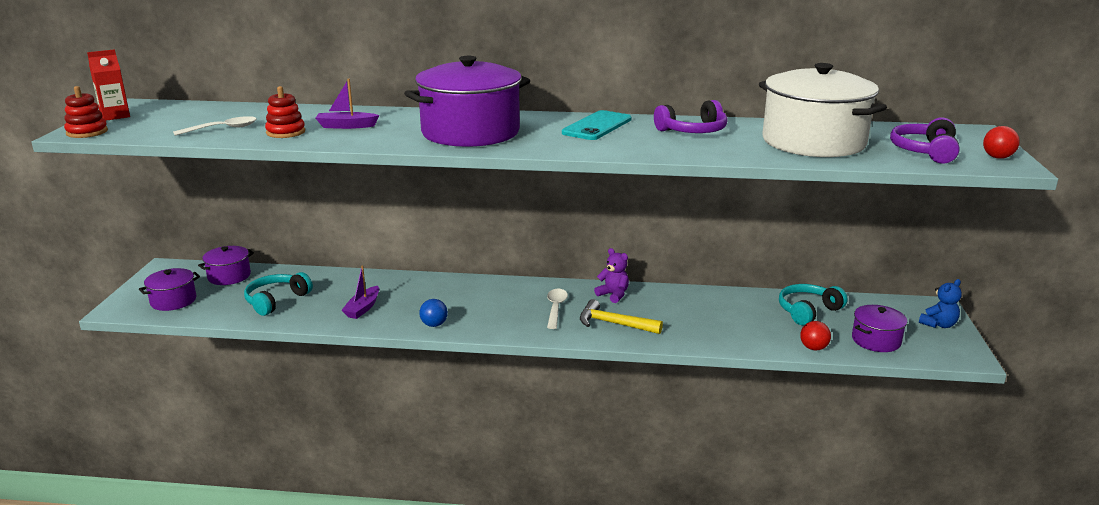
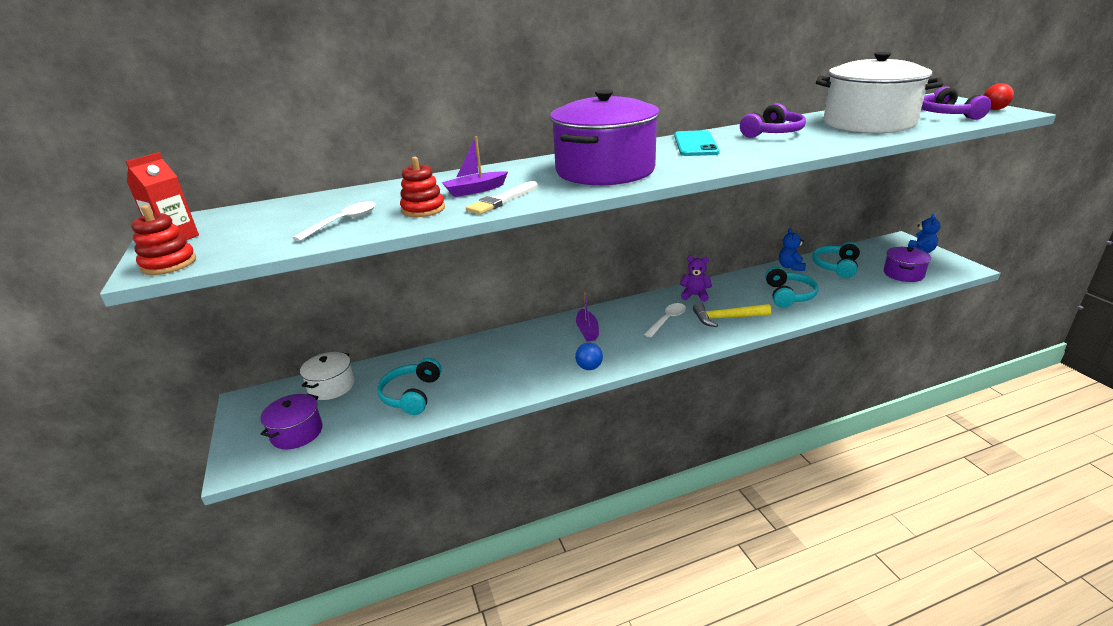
camera: 25 degrees left, 5 degrees up
(229, 276) = (331, 386): purple pot -> white pot
(348, 138) = (502, 200): none -> white brush
(363, 308) = (506, 374): purple boat -> purple boat (587, 331)
(555, 308) = (667, 320): white spoon -> white spoon turned 60 degrees clockwise
(709, 322) = (788, 295): none -> turquoise headphones
(755, 297) = (790, 267): none -> blue teddy bear
(813, 348) = (877, 292): red ball -> none

